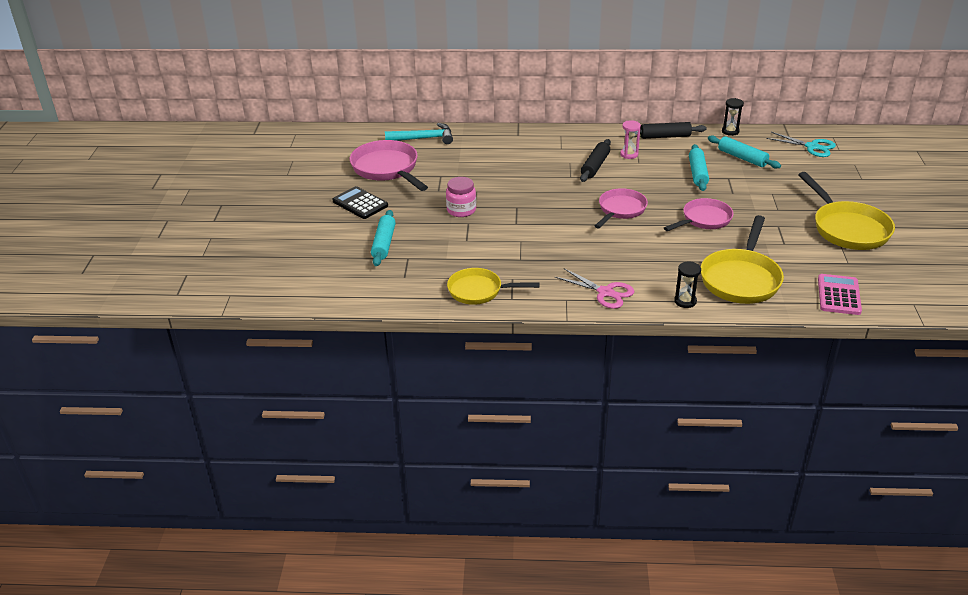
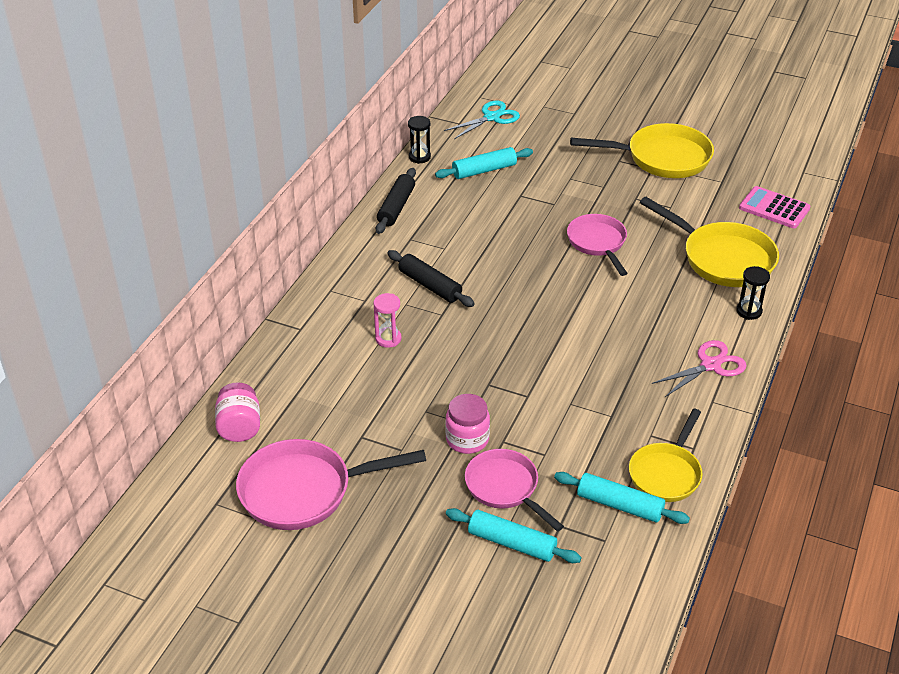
camera: 70 degrees left, 5 degrees up
(360, 203) = (387, 545): black calculator -> none
(424, 138) = (239, 427): turquoise hammer -> pink jar
(620, 210) = (544, 298): pink pan -> pink pan (505, 488)
(629, 154) = (420, 249): pink hourglass -> pink hourglass (388, 339)
(697, 173) = (497, 213): turquoise rolling pin -> turquoise rolling pin (619, 505)

